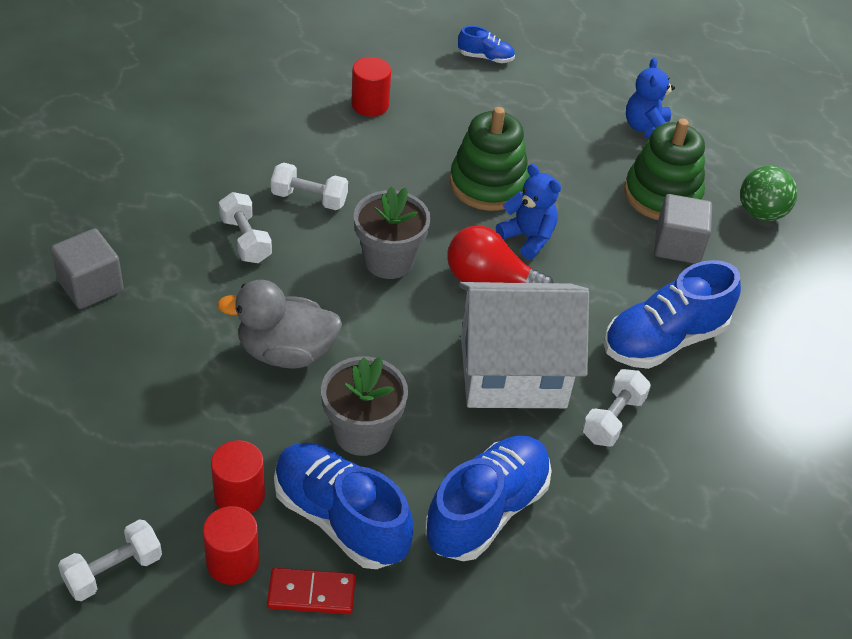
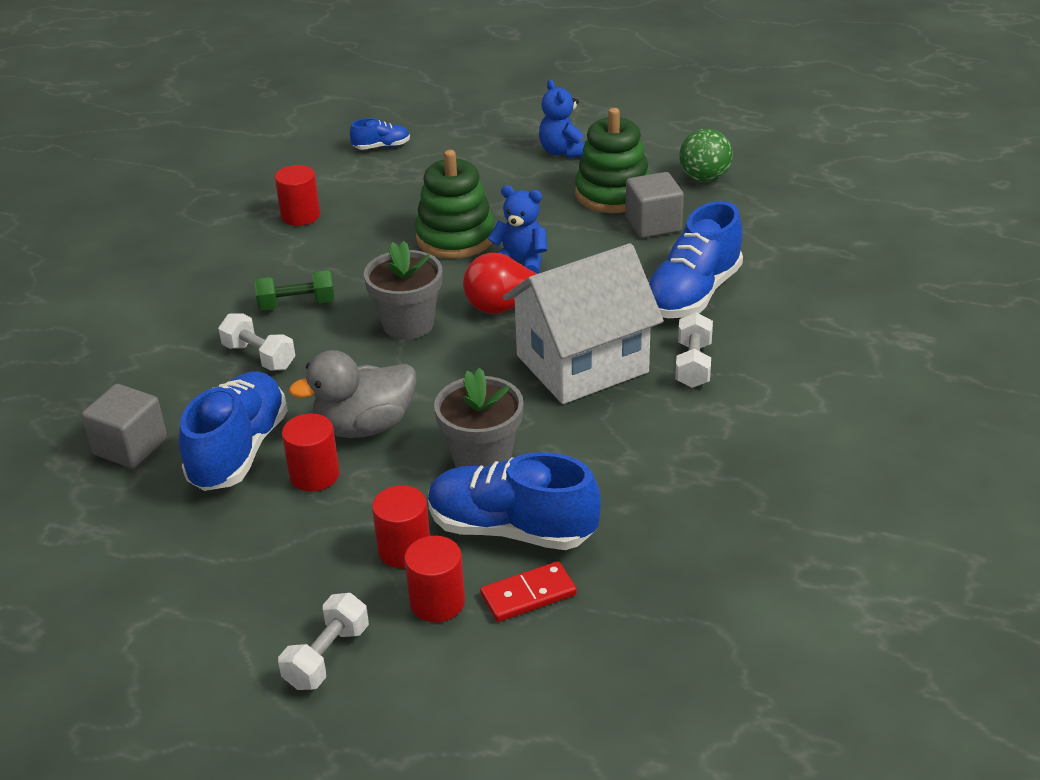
camera: 20 degrees left, 10 degrees down
(215, 383) = (314, 475): none -> red cylinder
(309, 198) = (297, 304): white dumbbell -> green dumbbell
(486, 511) = (636, 471): blue shoe -> blue shoe (239, 451)

